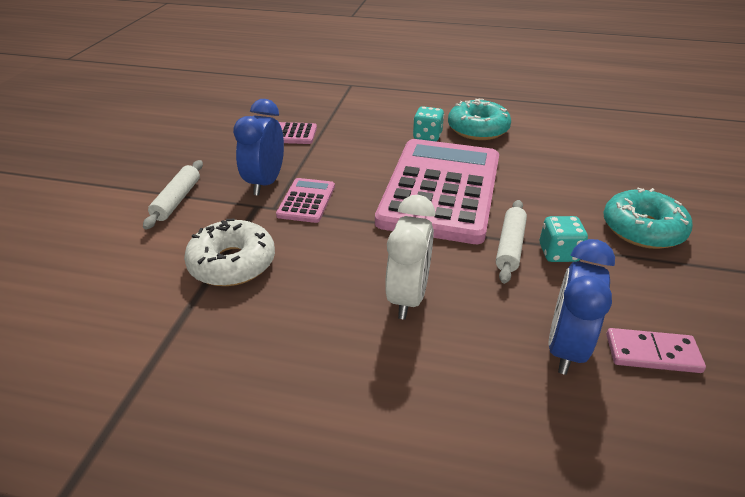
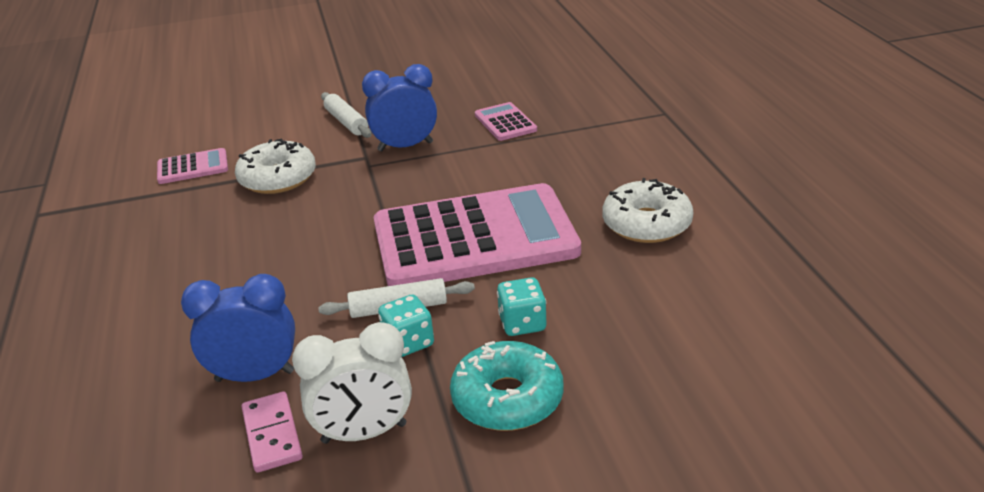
camera: 65 degrees right, 5 degrees down
(177, 200) = (346, 122): white rolling pin -> white rolling pin turned 75 degrees clockwise
(306, 201) = (392, 175): pink calculator -> pink calculator (193, 167)
(408, 297) = (281, 271): white clock -> white clock (364, 433)
(427, 136) = (588, 197): turquoise dice -> turquoise dice (522, 323)
(478, 129) = (646, 224): turquoise donut -> white donut

